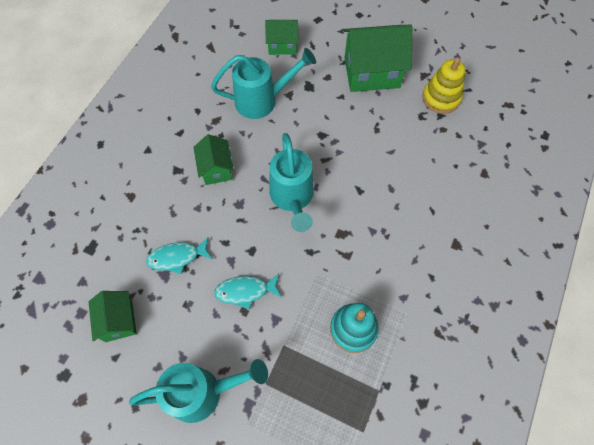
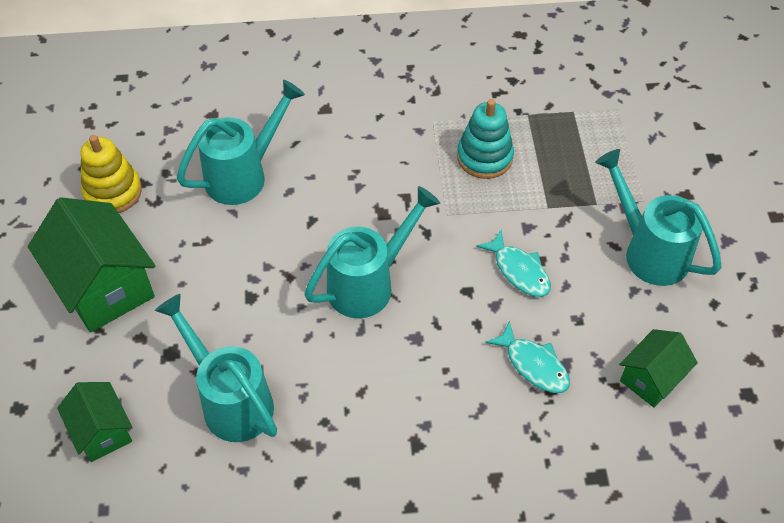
camera: 120 degrees left, 10 degrees down
(216, 169) = (383, 394): green house -> none
(419, 169) = (243, 175): none -> turquoise watering can

